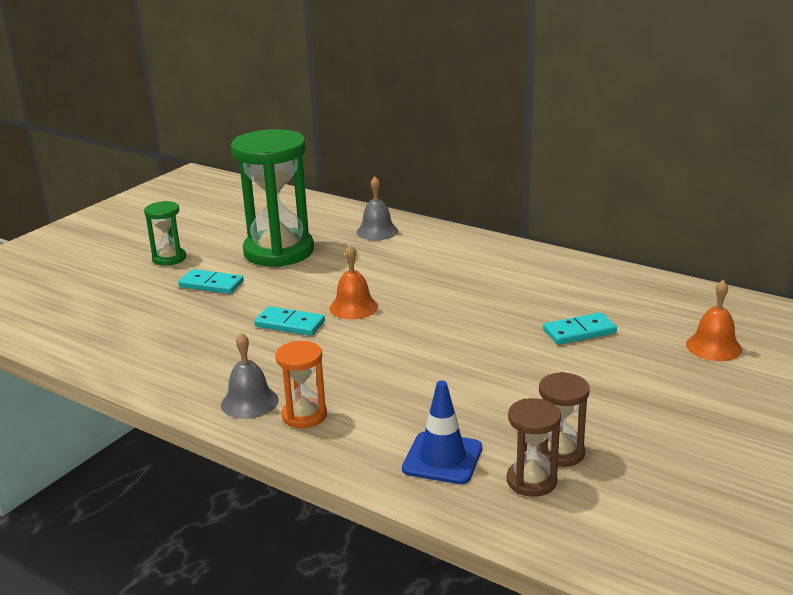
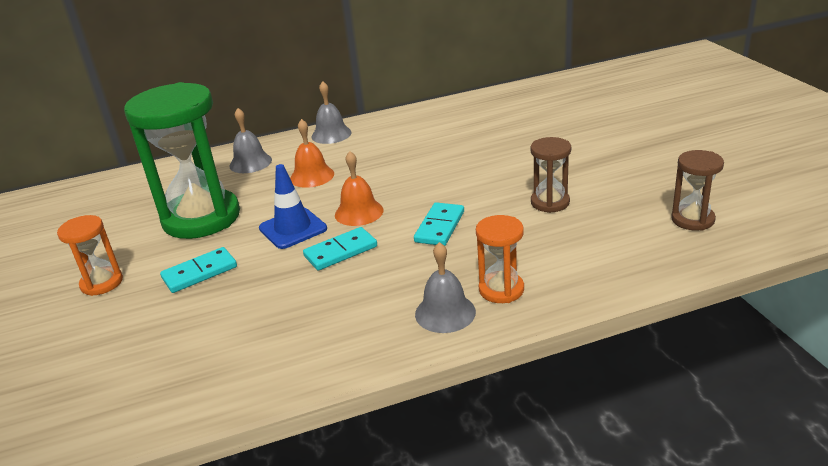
camera: 50 degrees left, 5 degrees up
(169, 258) = (102, 283): green hourglass -> orange hourglass
(442, 458) = (631, 245): blue traffic cone -> blue traffic cone (293, 228)
(465, 241) = (331, 134): none -> grey bell
(560, 452) = (667, 197): brown hourglass -> brown hourglass (550, 202)
(579, 331) = (524, 139): turquoise domino -> turquoise domino (439, 227)
(713, 347) = (598, 107): orange bell -> orange bell (312, 176)

